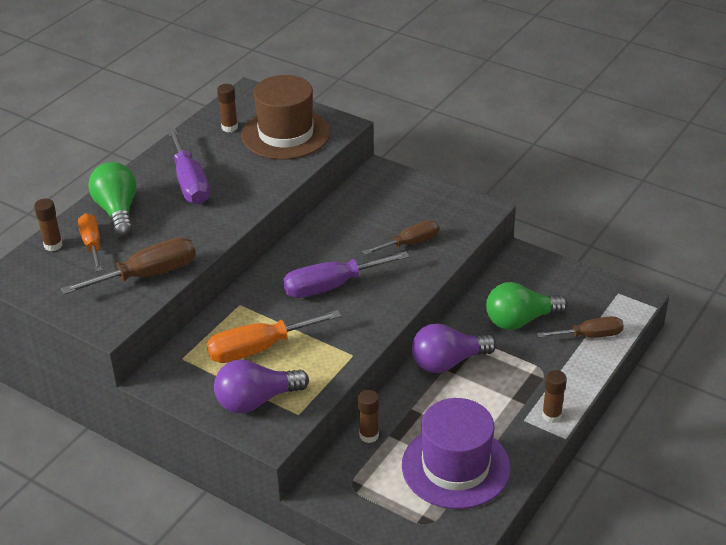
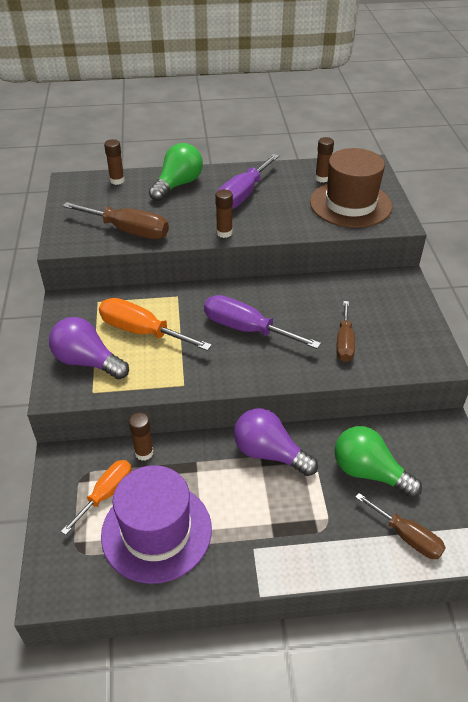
camera: 50 degrees right, 5 degrees up
(92, 244) = (134, 193): orange screwdriver -> orange screwdriver (106, 494)
(410, 243) = (344, 343): brown screwdriver -> brown screwdriver turned 75 degrees clockwise
(551, 415) = (277, 567): brown glue stick -> brown glue stick (224, 233)

